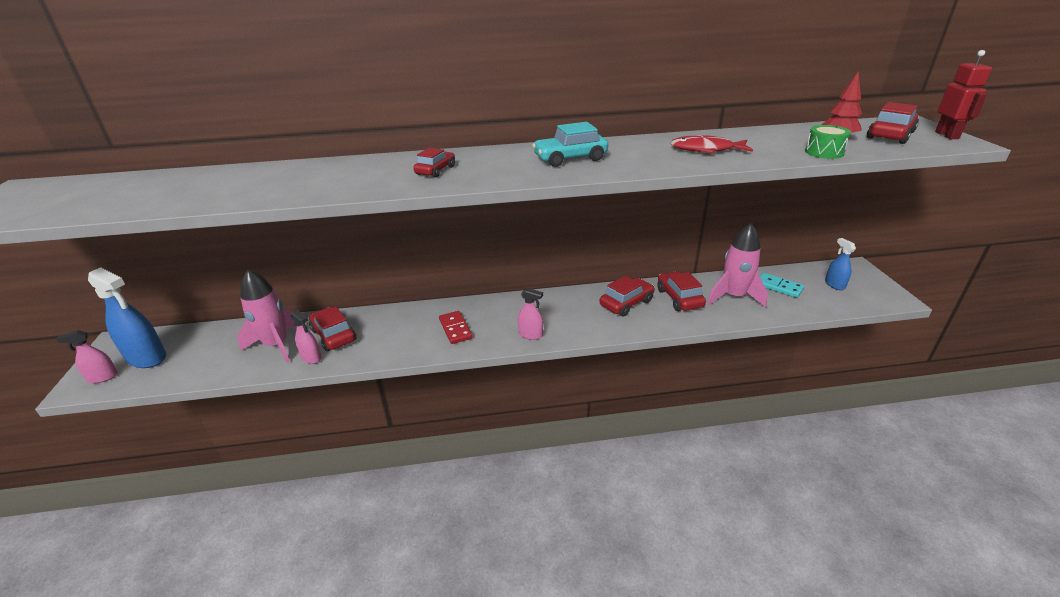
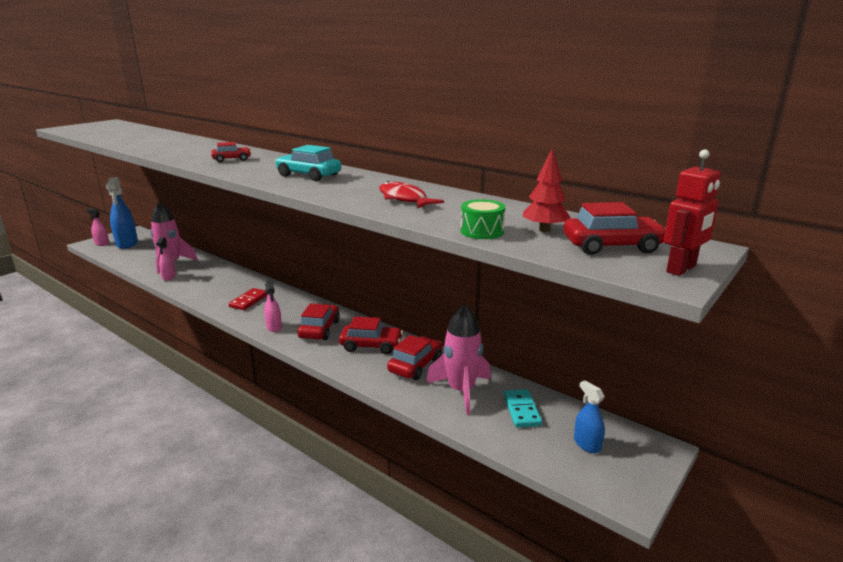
camera: 45 degrees right, 10 degrees down
(333, 335) = (198, 272): red car -> red car (319, 329)
(834, 285) = (587, 444): blue spray bottle -> blue spray bottle turned 60 degrees counterclockwise

